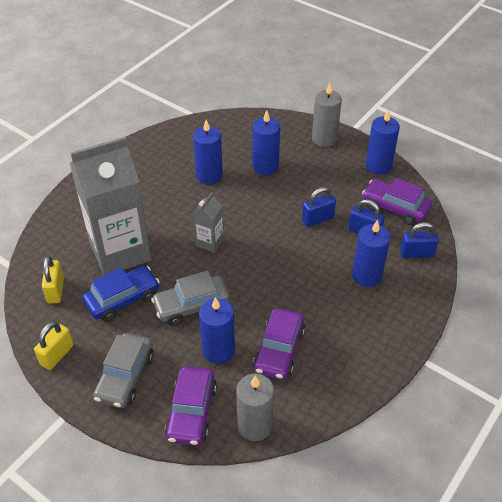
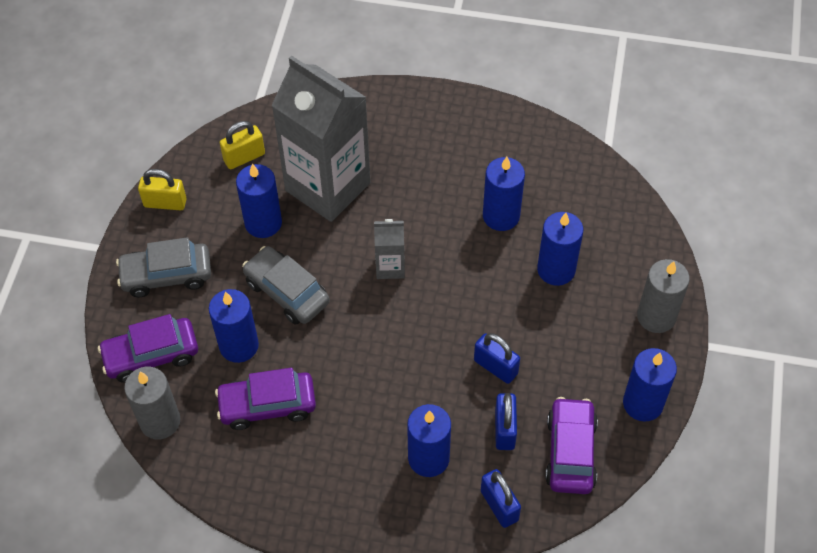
camera: 65 degrees right, 10 degrees up
(122, 299) = (263, 223): blue car -> blue candle

